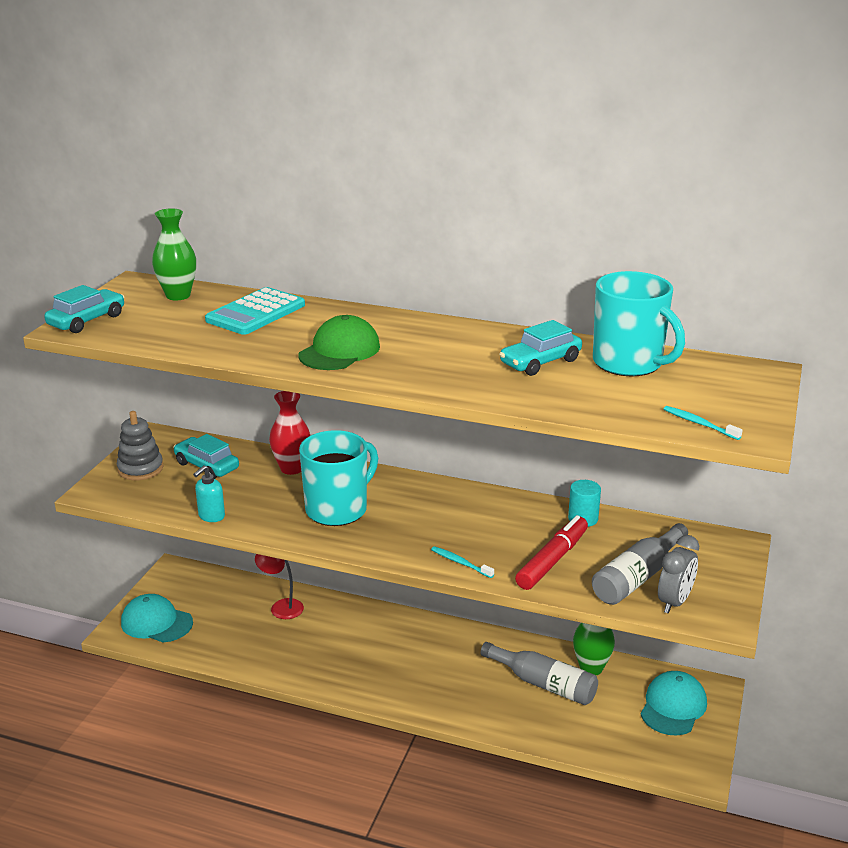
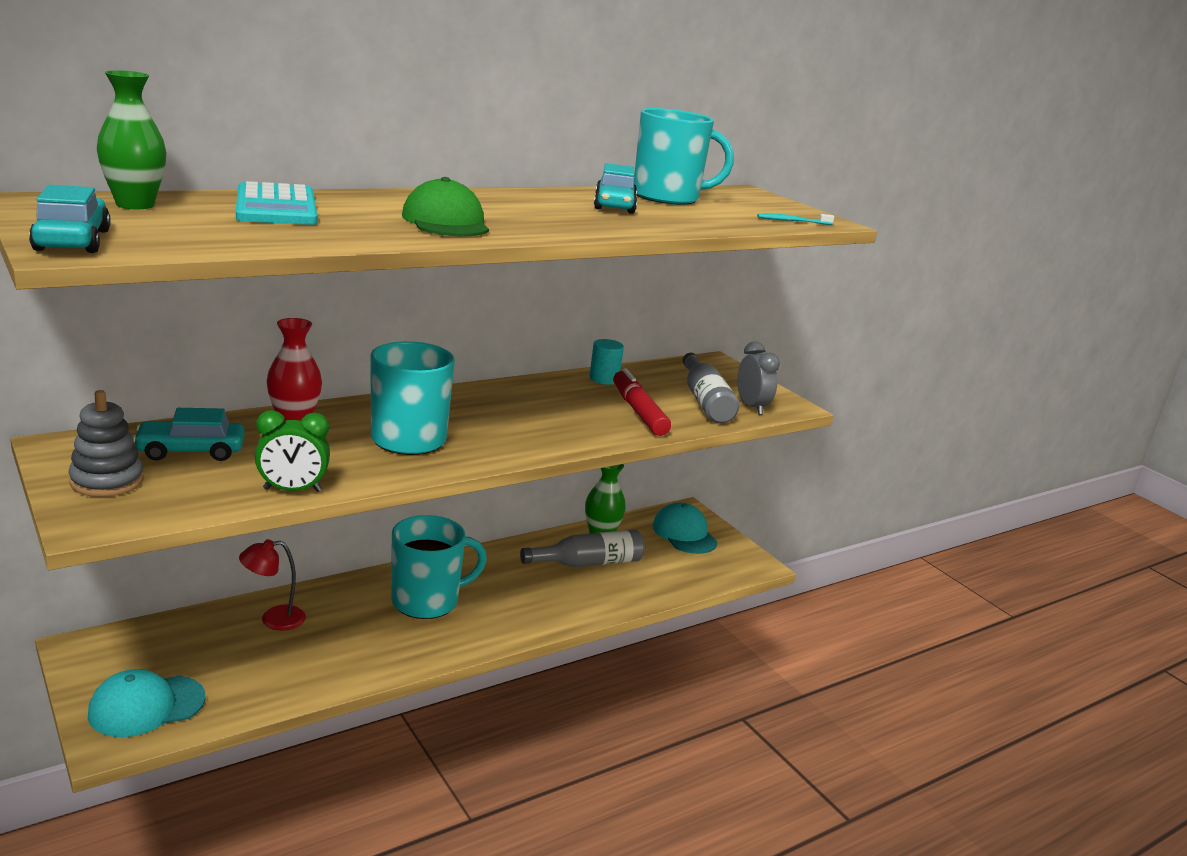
camera: 55 degrees left, 5 degrees down
(211, 516) = (292, 490): turquoise soap dispenser -> green clock
(384, 646) = (427, 601): none -> turquoise mug
(460, 563) = (584, 437): turquoise toothbrush -> none

